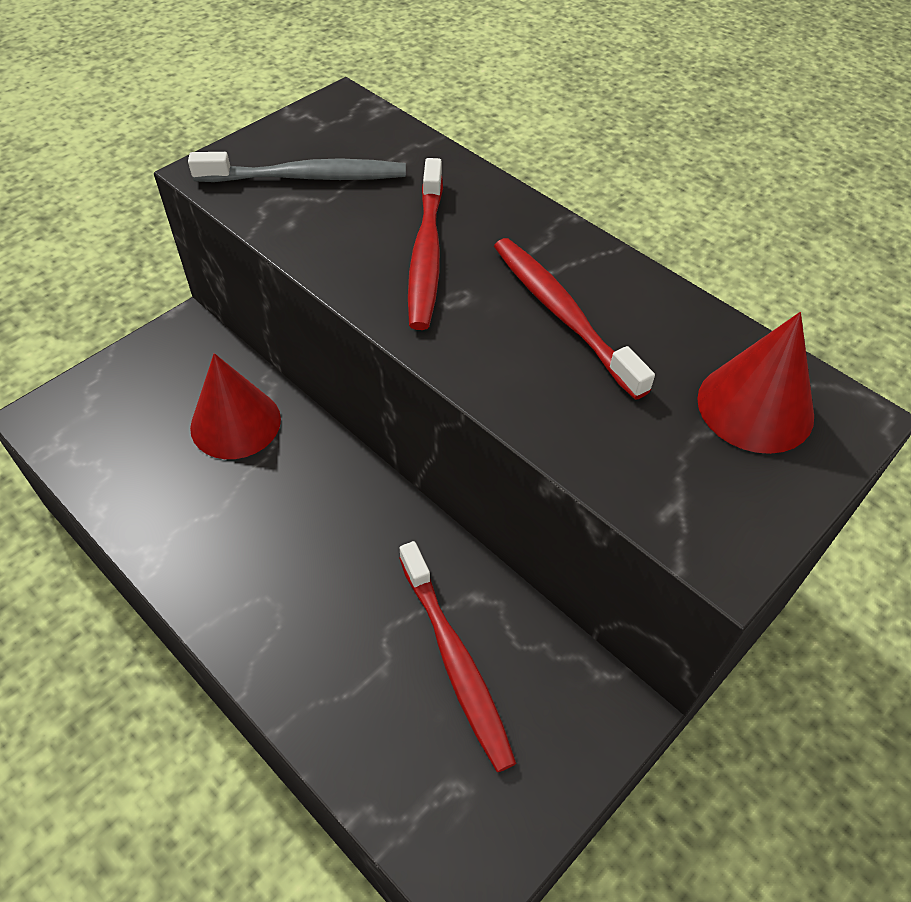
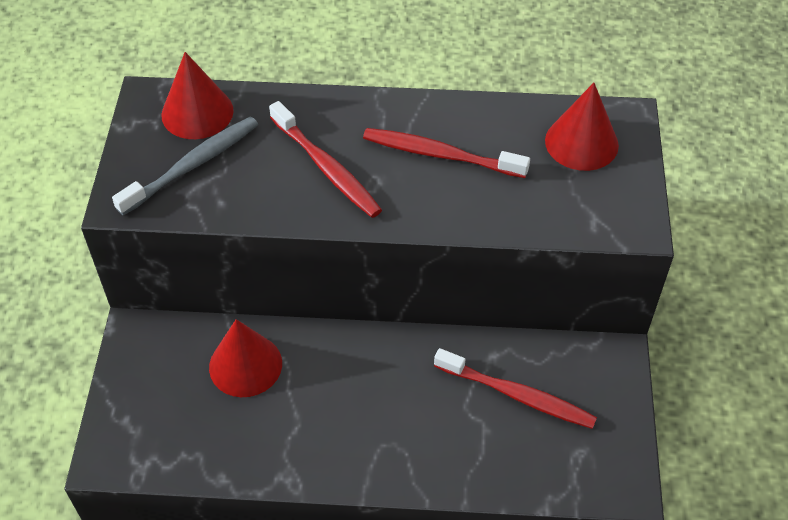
camera: 40 degrees left, 0 degrees up
(367, 137) = (197, 112): none -> red cone

